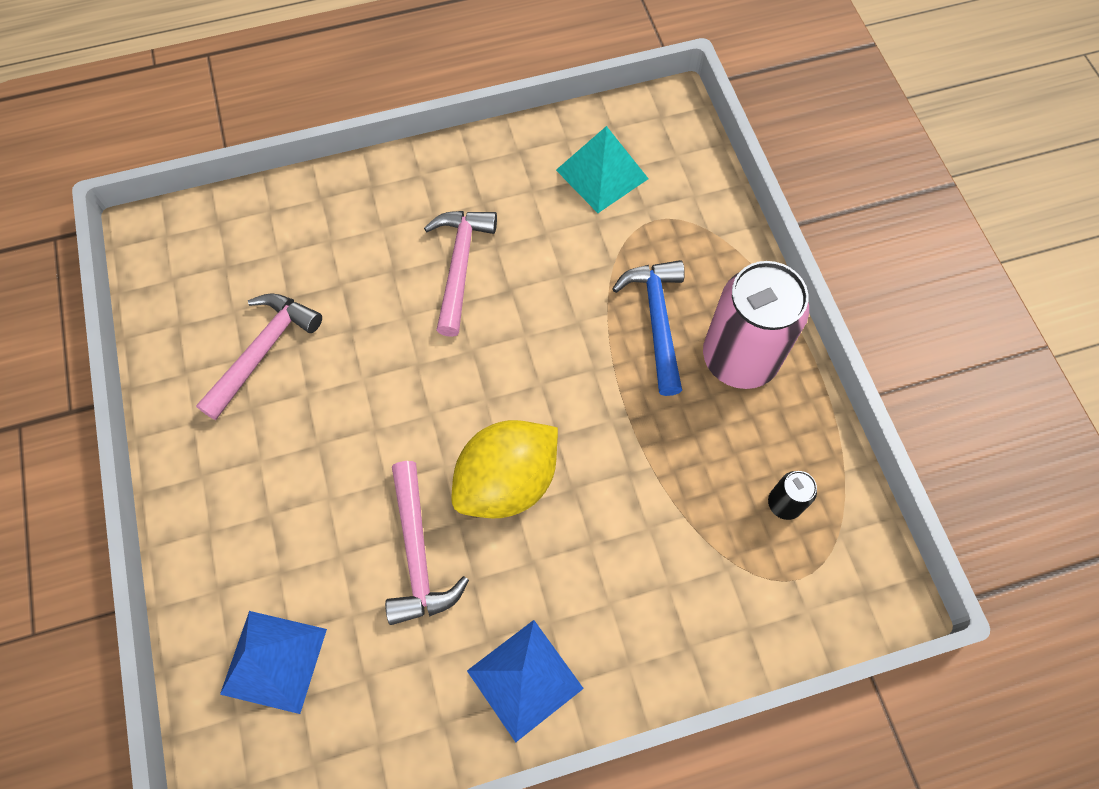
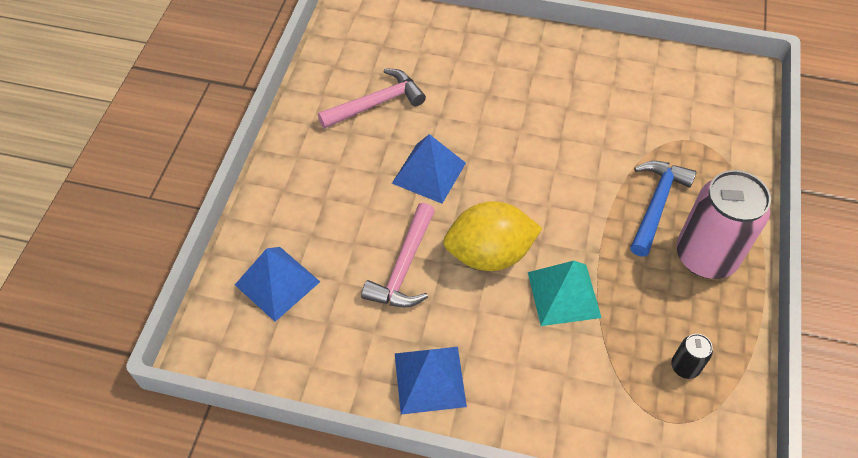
camera: 30 degrees right, 10 degrees down
(380, 413) = (429, 173): none -> blue pyramid
(460, 265) = (534, 109): pink hammer -> none
(602, 174) = (669, 96): turquoise pyramid -> turquoise pyramid (563, 294)

